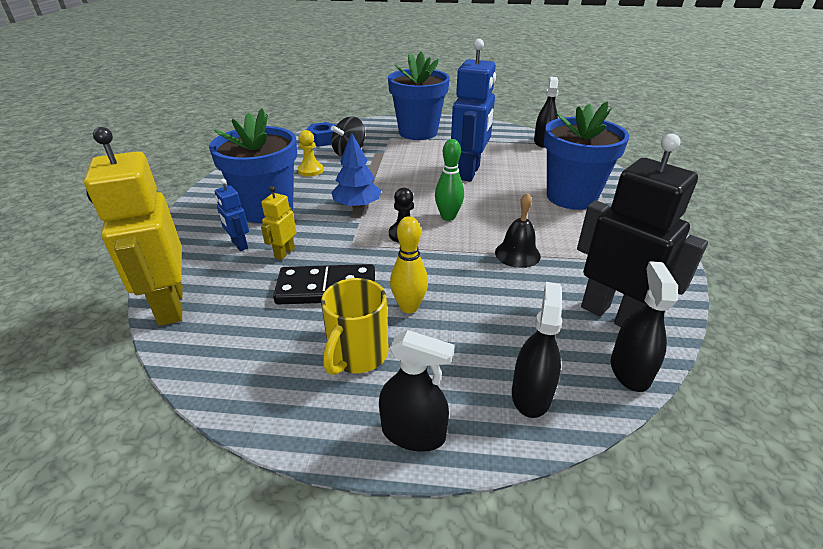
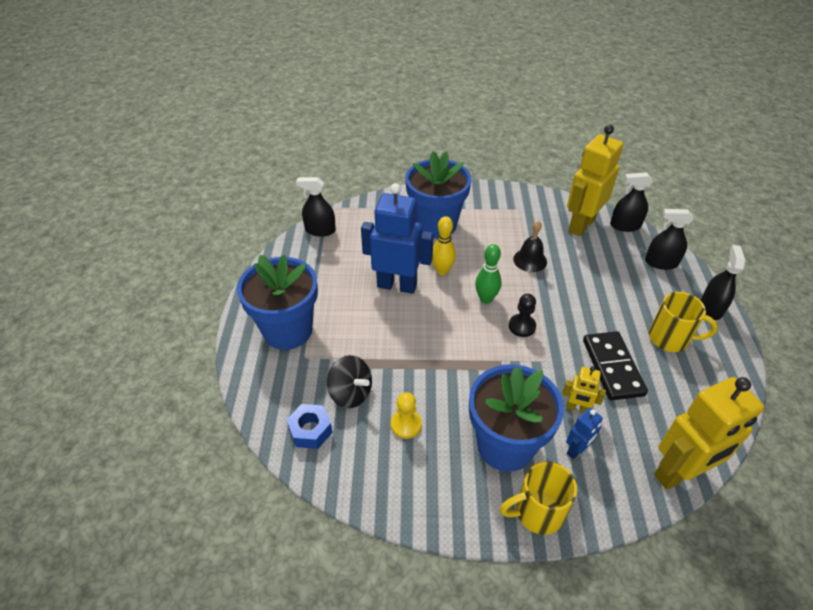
camera: 95 degrees left, 10 degrees up
(199, 217) = (537, 512): none -> yellow mug
(357, 206) = (480, 366): blue tree -> none
(409, 307) = (613, 316): yellow bowling pin -> yellow bowling pin (442, 271)
(612, 314) = (581, 225): black robot -> yellow robot

